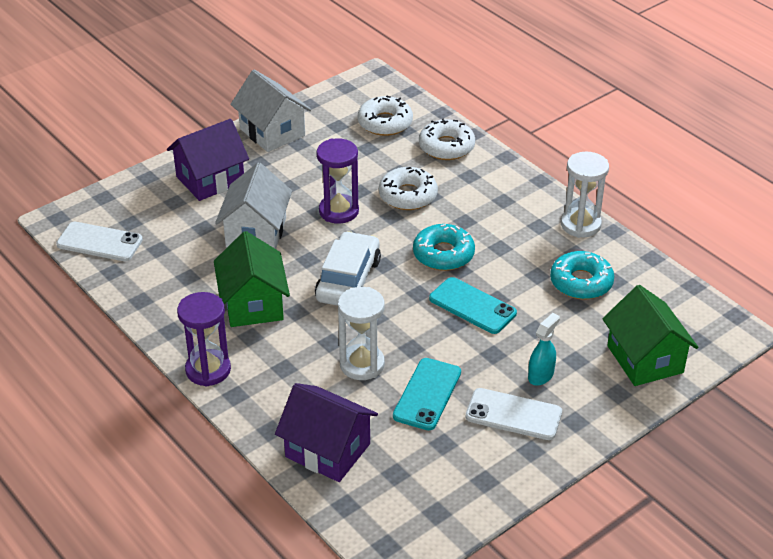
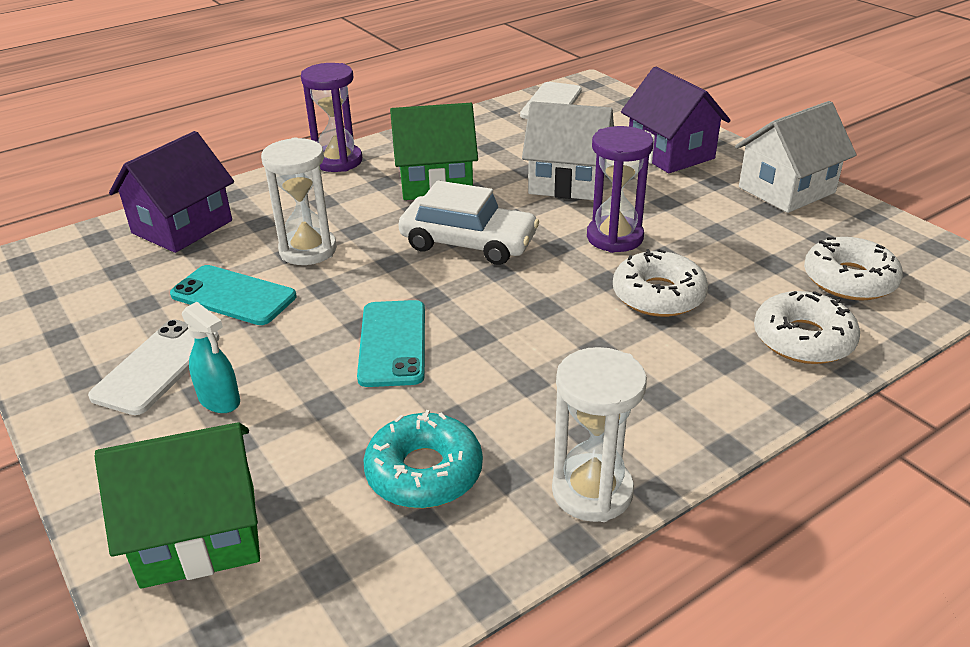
camera: 95 degrees right, 5 degrees down
(443, 254) = (515, 322): turquoise donut -> none
(472, 306) = (392, 343): turquoise phone -> turquoise phone turned 45 degrees counterclockwise

